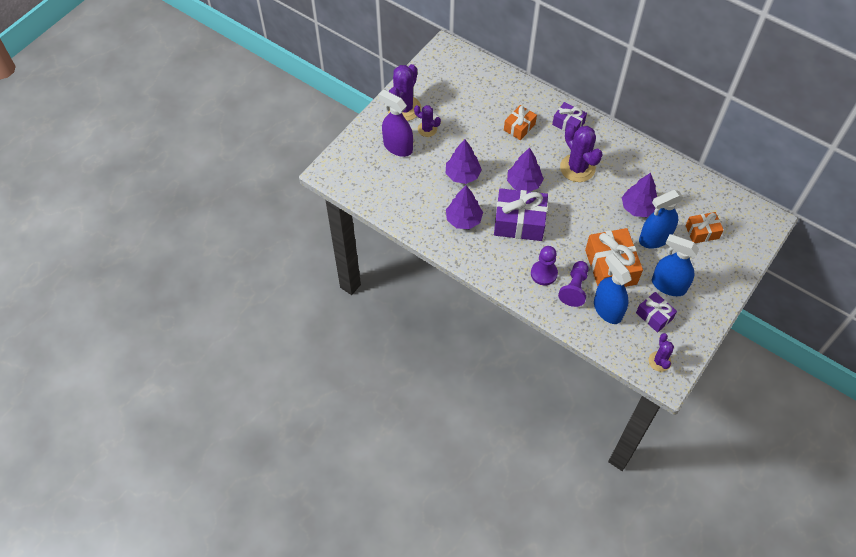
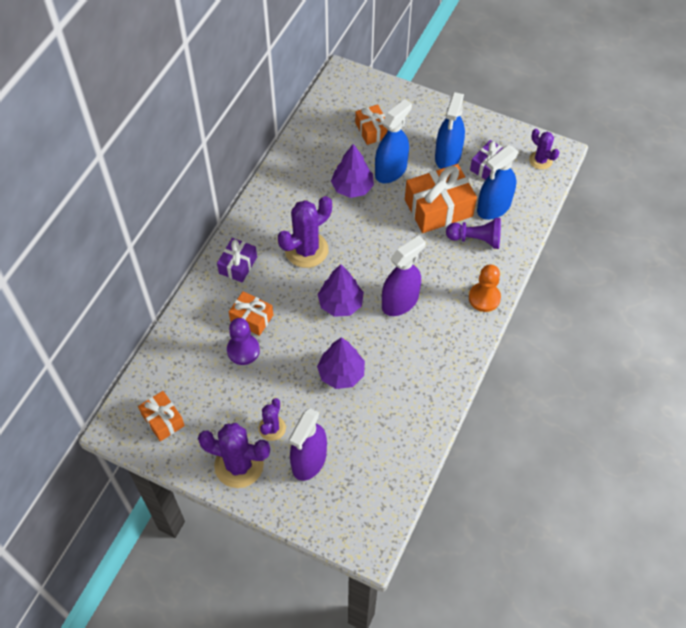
camera: 100 degrees left, 0 degrees up
(446, 71) = (163, 420): none -> orange gift
(463, 219) = (410, 362): purple tree -> none
(514, 282) = (484, 298): none -> orange pawn
(519, 222) = (400, 302): purple gift -> purple spray bottle
(544, 273) = (464, 270): purple pawn -> purple pawn (243, 350)
(654, 238) = (391, 171): blue spray bottle -> blue spray bottle turned 105 degrees counterclockwise
(659, 361) = (540, 160): purple cactus -> purple cactus turned 60 degrees clockwise

